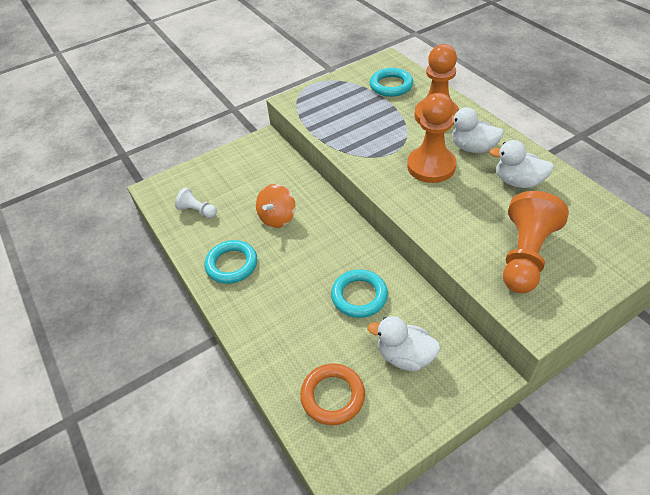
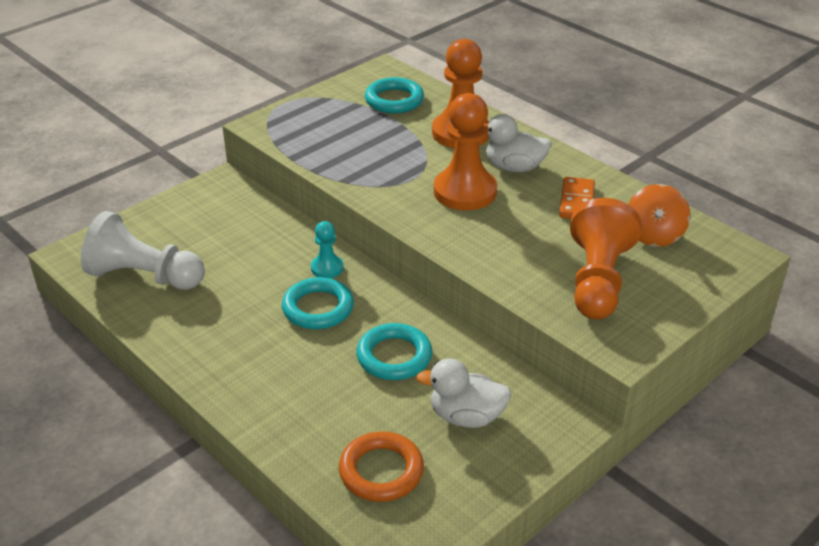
camera: 15 degrees left, 10 degrees down
(197, 211) = (144, 276): white pawn -> white pawn, size x1.98
(232, 264) = (210, 337): turquoise ring -> turquoise ring (318, 308)
(277, 218) = (263, 275): orange spinning top -> orange spinning top (654, 235)
(323, 216) = (327, 268): none -> turquoise pawn
(518, 181) = (577, 201): white duck -> orange domino

